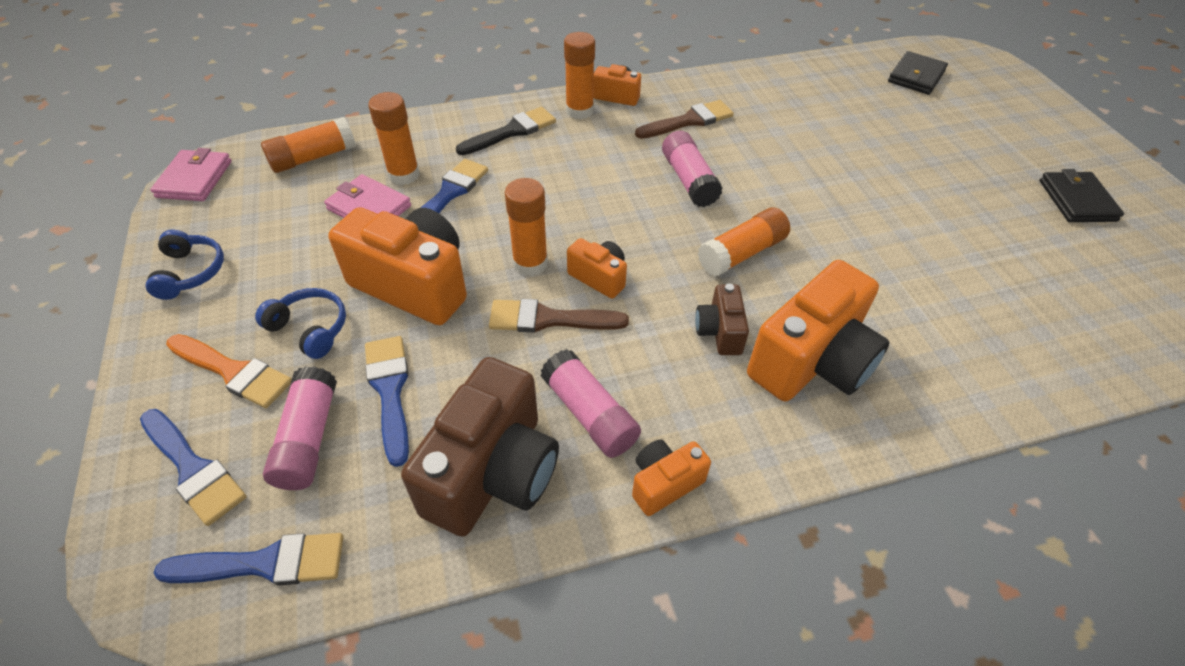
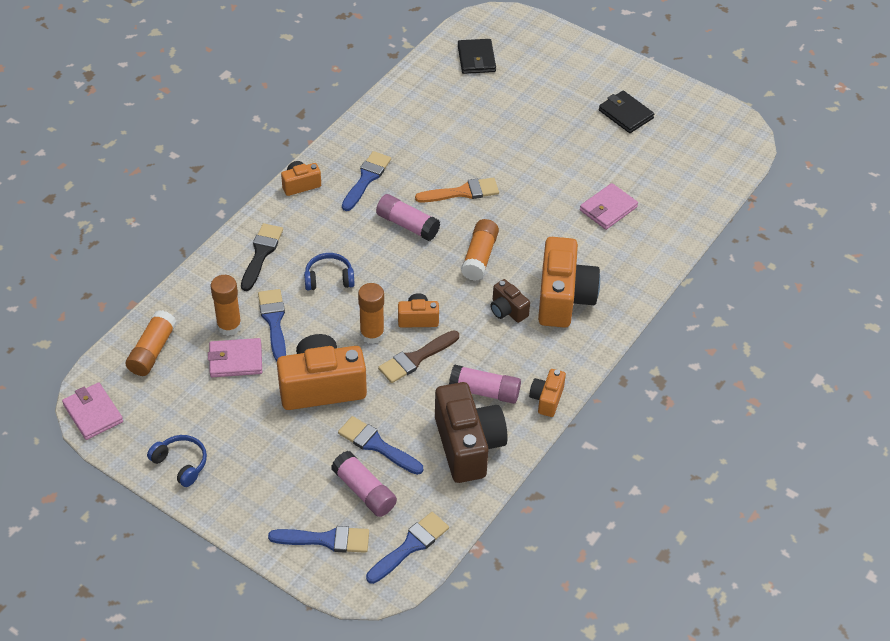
camera: 40 degrees left, 0 degrees up
(233, 372) = (284, 491): orange brush -> orange brush (462, 192)
(310, 329) = (295, 445): blue headphones -> blue headphones (329, 278)
(579, 111) = (288, 211): orange glue stick -> none
(689, 121) = (366, 179): brown brush -> blue brush
(970, 289) = (608, 209): none -> pink wallet

